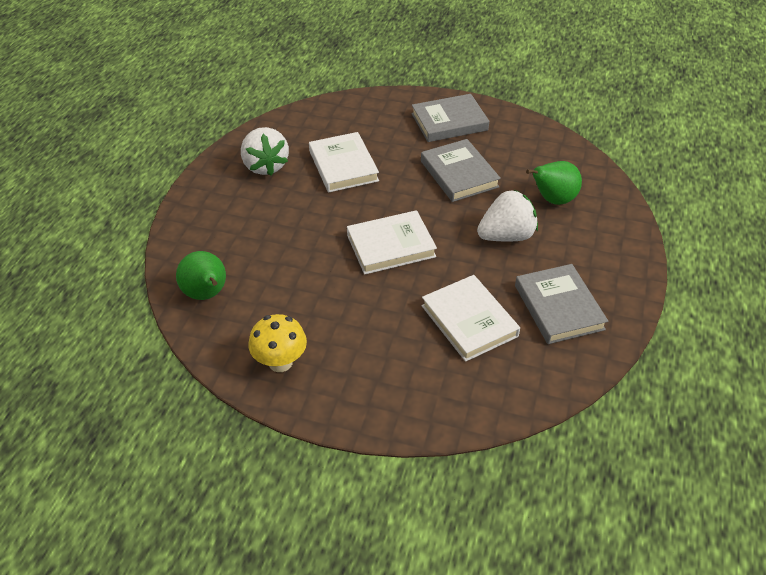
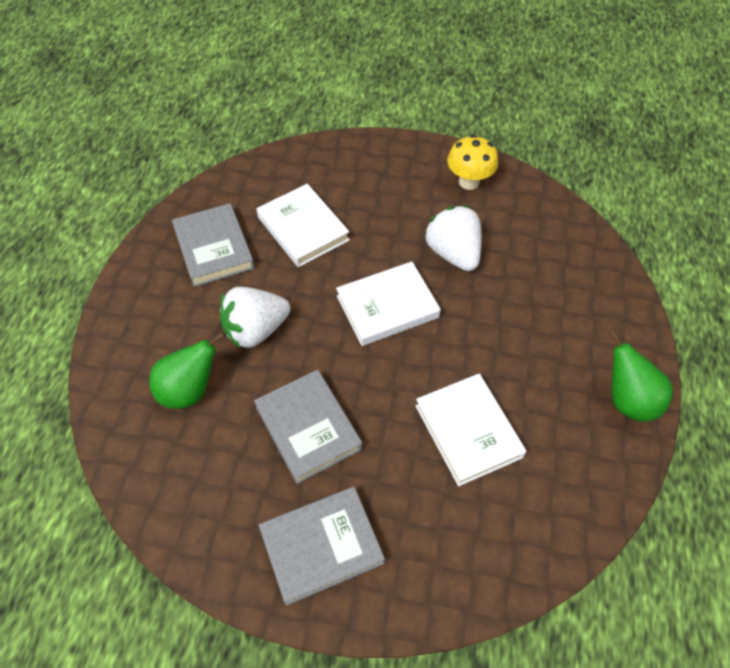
camera: 175 degrees right, 10 degrees up
(207, 294) = (562, 238): green pear -> green pear (628, 400)
(265, 166) = (574, 422): white strawberry -> white strawberry (453, 253)

